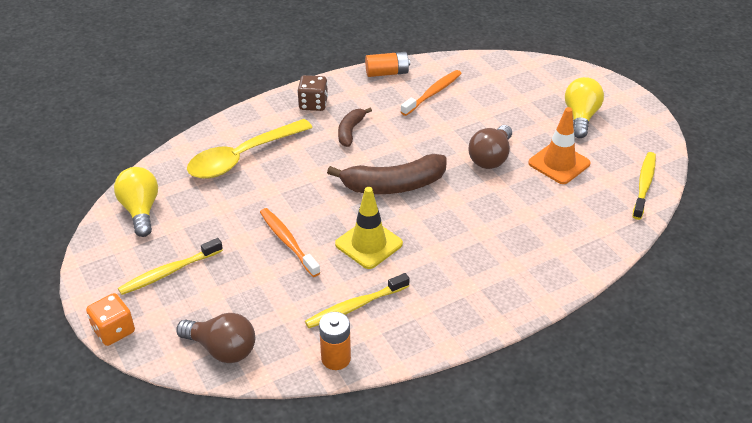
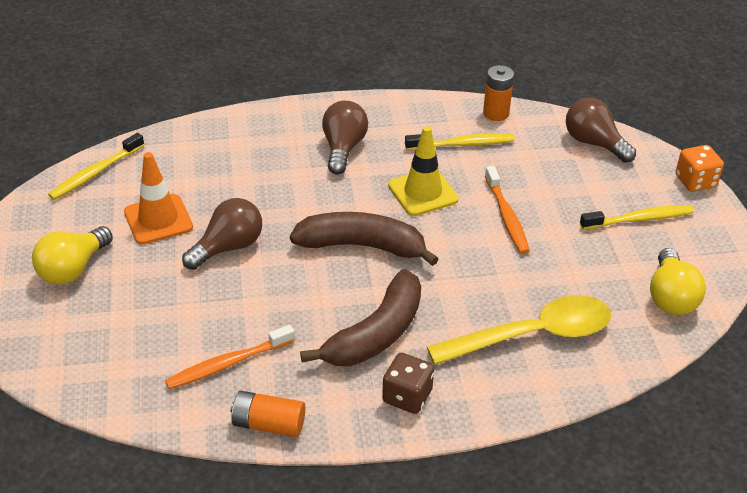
camera: 160 degrees left, 0 degrees up
(350, 131) = (376, 334): brown banana -> brown banana, size x1.81
(463, 268) = (343, 148): none -> brown light bulb

